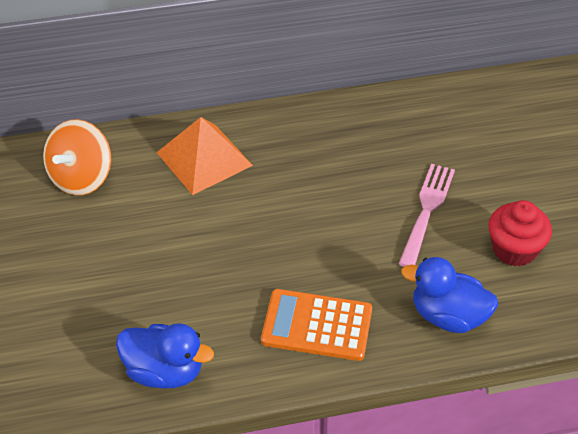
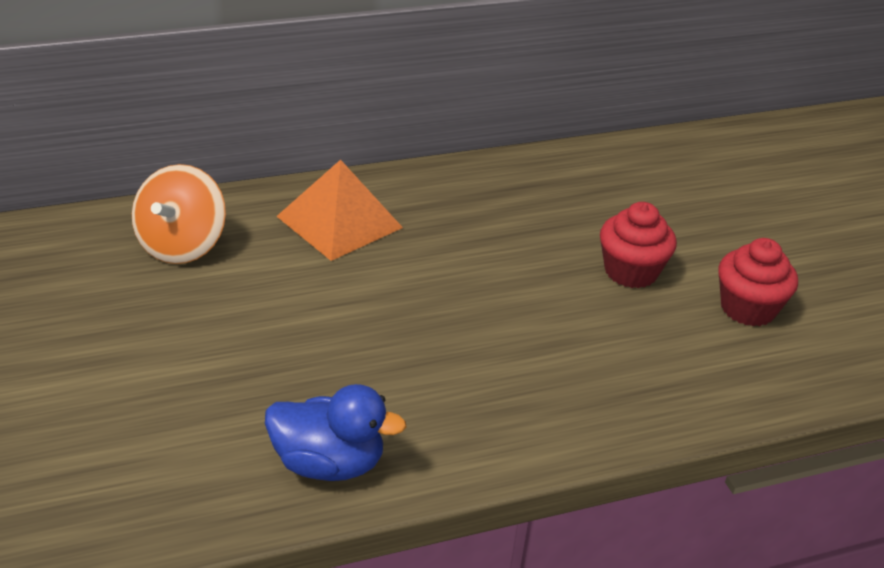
camera: 10 degrees left, 10 degrees down
(317, 325) = (522, 401): orange calculator -> none
(427, 212) = (631, 271): pink fork -> red cupcake
(448, 316) = (686, 383): blue duck -> none

